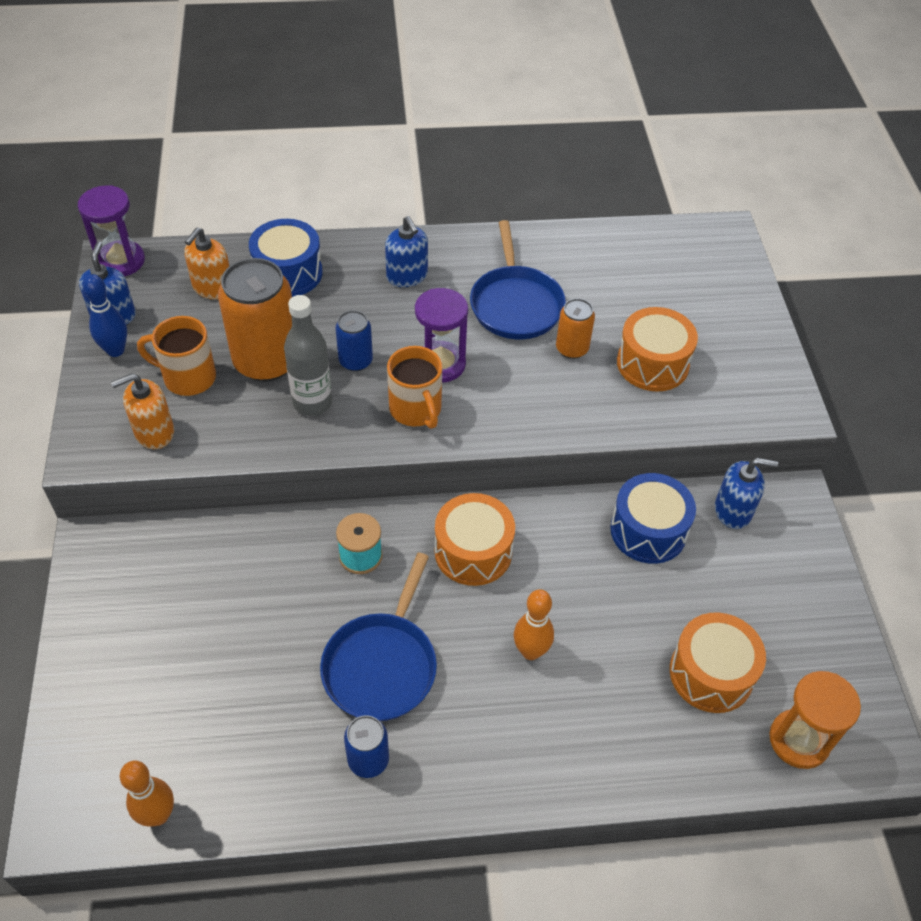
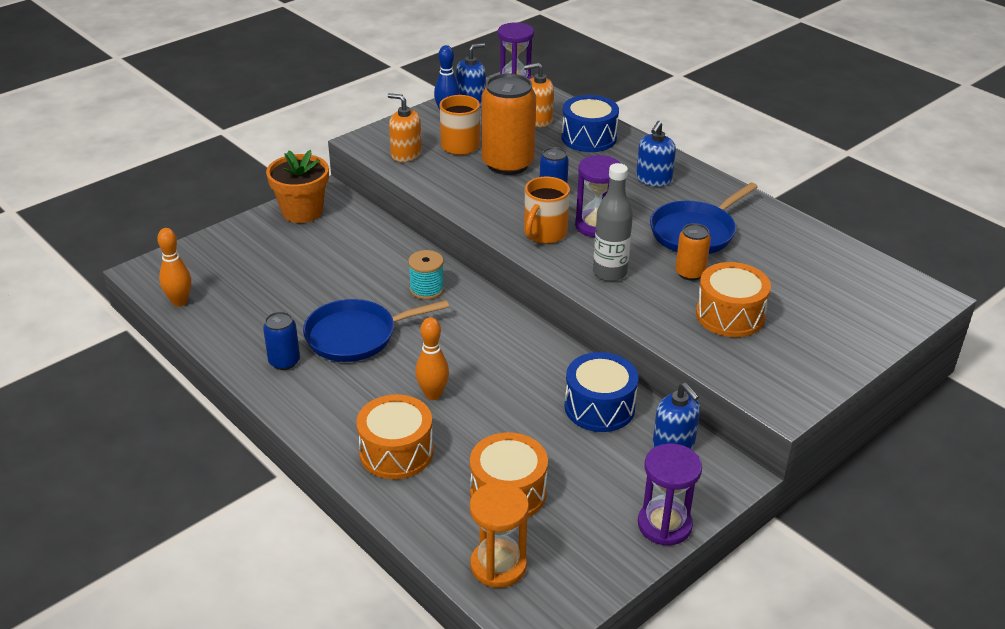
camera: 55 degrees right, 15 degrees down
(104, 587) = (302, 212): none -> orange flower pot
(312, 403) = (498, 194): grey bottle -> grey bottle (610, 273)
(473, 551) = (484, 333): orange drum -> orange drum (396, 452)
(824, 583) = (664, 525): none -> purple hourglass

